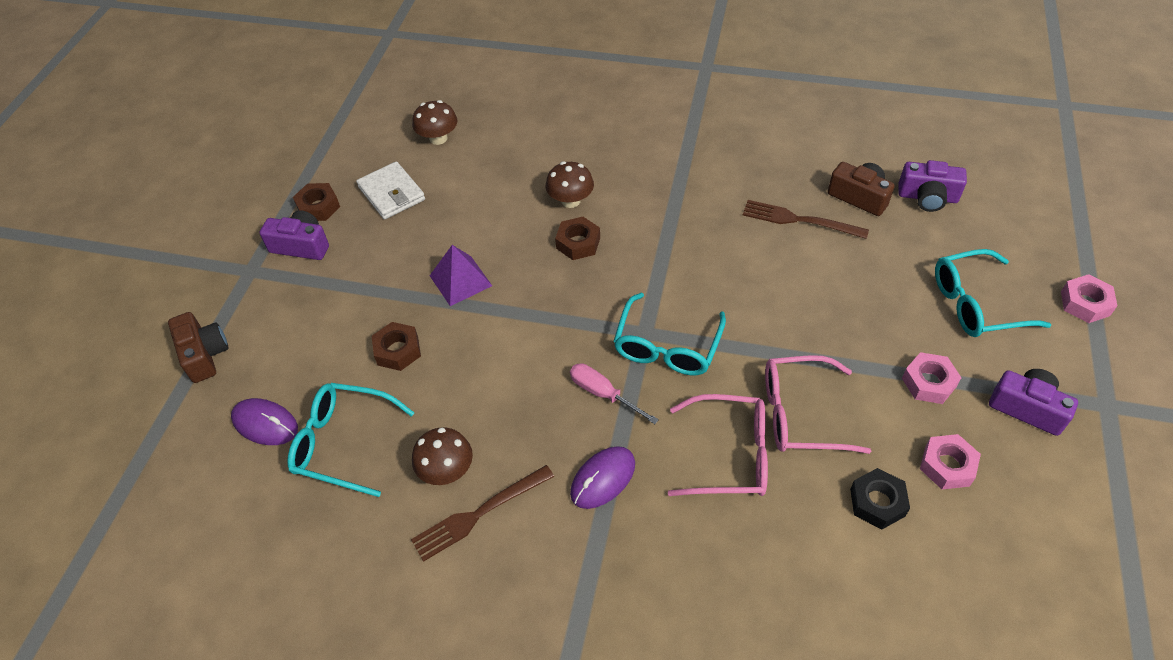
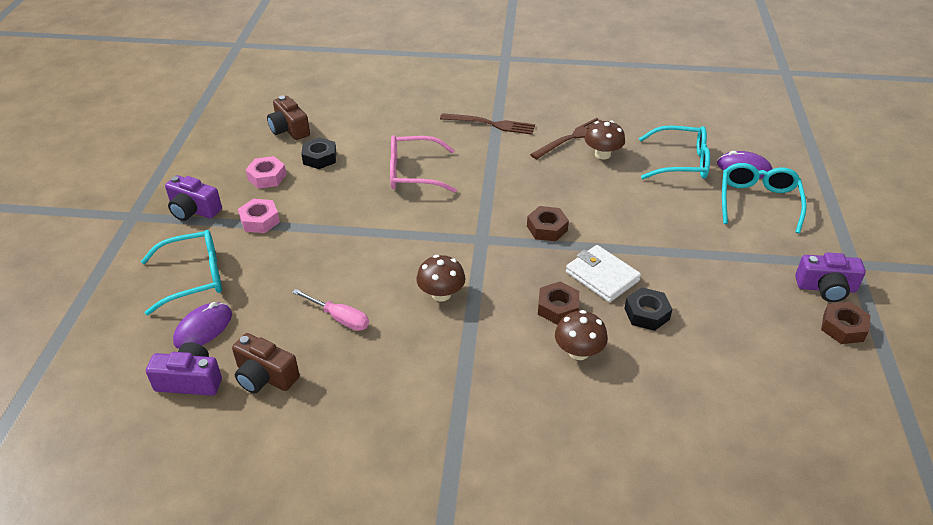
camera: 170 degrees right, 10 degrees down
(204, 355) = (829, 202): brown camera -> brown camera (289, 129)
(391, 193) = (776, 347): white wallet -> white wallet (602, 276)
(398, 350) = (677, 214): brown nut -> brown nut (547, 228)
(438, 138) = (770, 425): brown mushroom -> brown mushroom (441, 294)
(460, 280) = (655, 267): purple pyramid -> none
(493, 231) = (646, 314): none -> black nut
(603, 394) = (507, 199): pink screwdriver -> pink screwdriver (339, 318)
(603, 479) = (497, 157): purple mouse -> purple mouse (203, 328)
(667, 346) = (462, 230): turquoise glasses -> turquoise glasses (758, 202)
(799, 220) = (336, 345): brown fork -> brown fork (491, 124)
(800, 414) = (361, 196): pink glasses -> none
(1085, 303) = (97, 284): pink nut -> none

